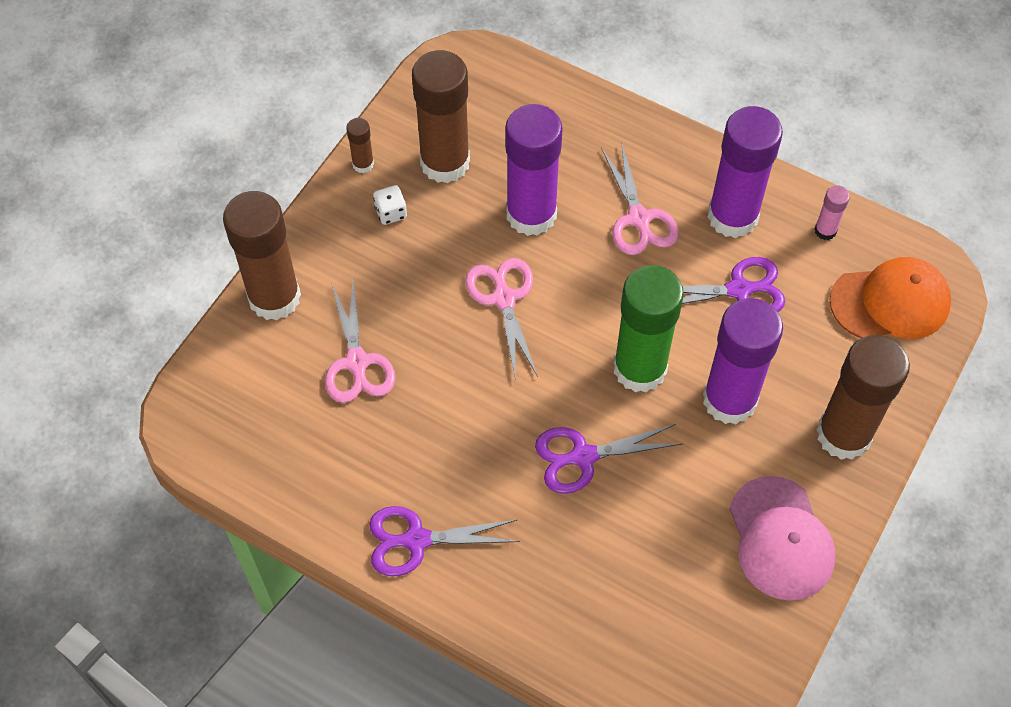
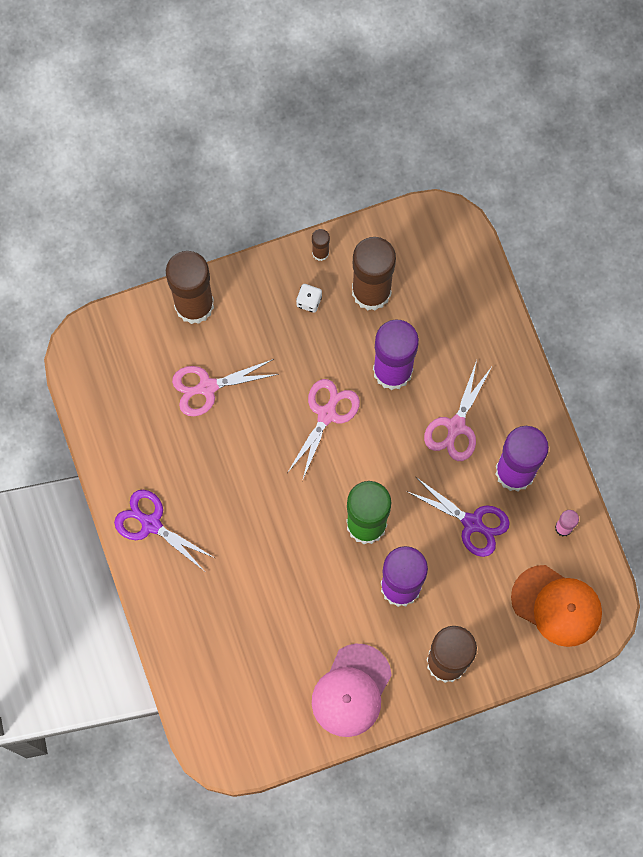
camera: 40 degrees right, 15 degrees up
(357, 363) = (207, 387): pink scissors -> pink scissors turned 45 degrees clockwise
(582, 456) = (285, 551): purple scissors -> none

